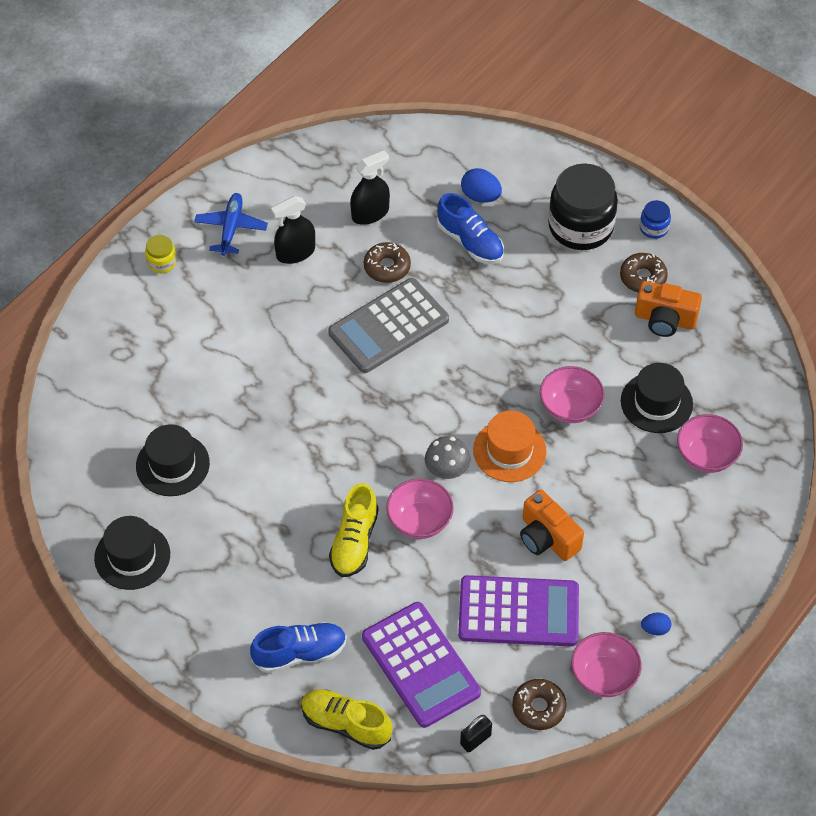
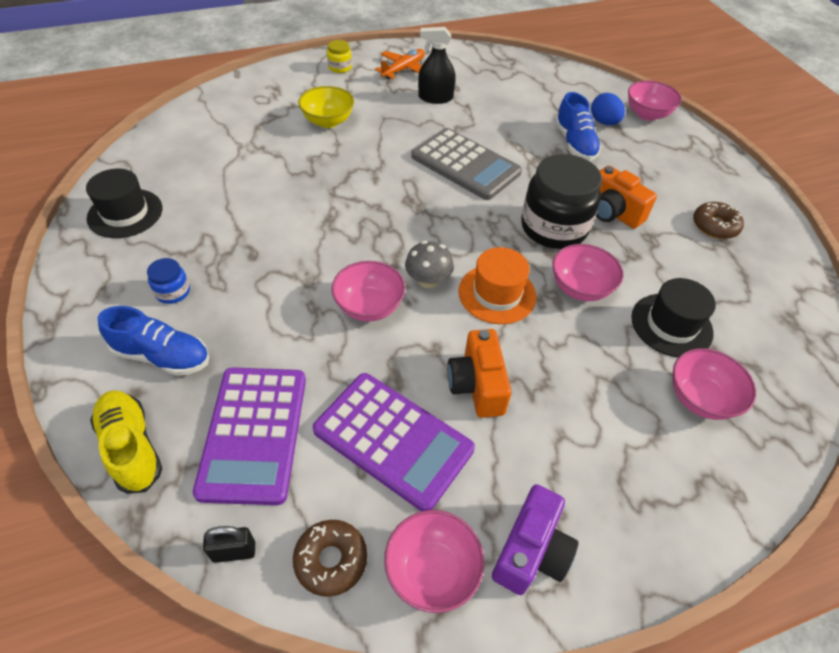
camera: 30 degrees right, 5 degrees down
(172, 464) = (221, 172): black hat -> none
(216, 345) = (328, 121): none -> yellow bowl
(231, 228) = (403, 69): blue plane -> orange plane
(354, 541) = (299, 293): yellow shoe -> none
(370, 213) = (509, 99): black spray bottle -> none
(387, 267) = (495, 131): brown donut -> none
(388, 326) = (465, 165): grey calculator -> grey calculator turned 135 degrees counterclockwise
(515, 161) = (647, 114): none -> pink bowl
(580, 226) = (677, 171): black jar -> black jar (554, 228)
(654, 228) = (746, 198): blue jar -> blue jar (173, 292)
(655, 629) = (531, 551): blue egg -> purple camera
(665, 320) = (719, 264): orange camera -> orange camera (612, 212)

